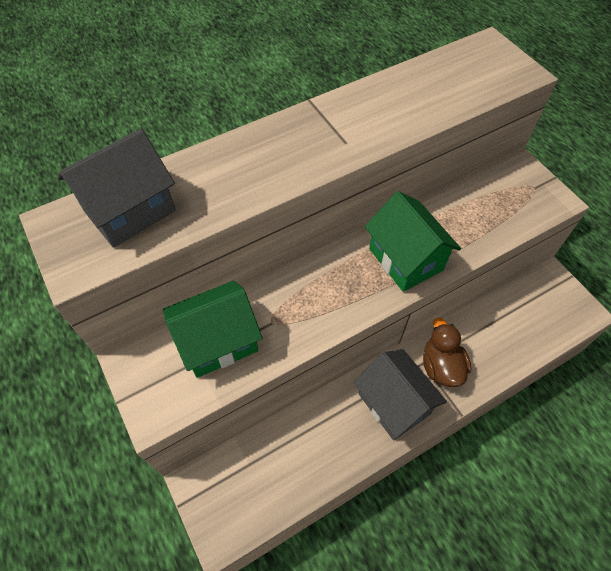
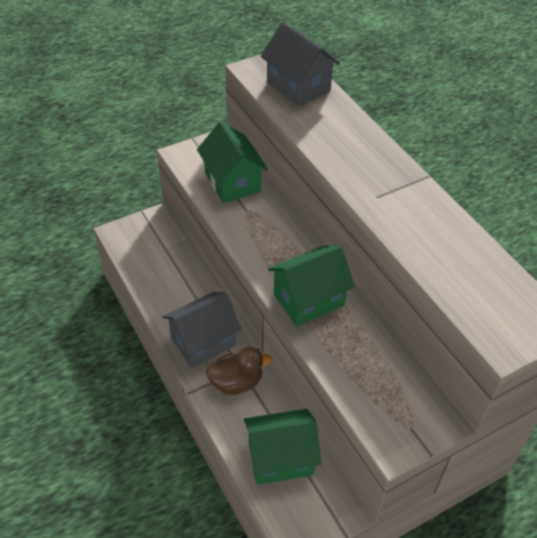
camera: 90 degrees right, 10 degrees down
(515, 325) = (280, 458): none -> green house

